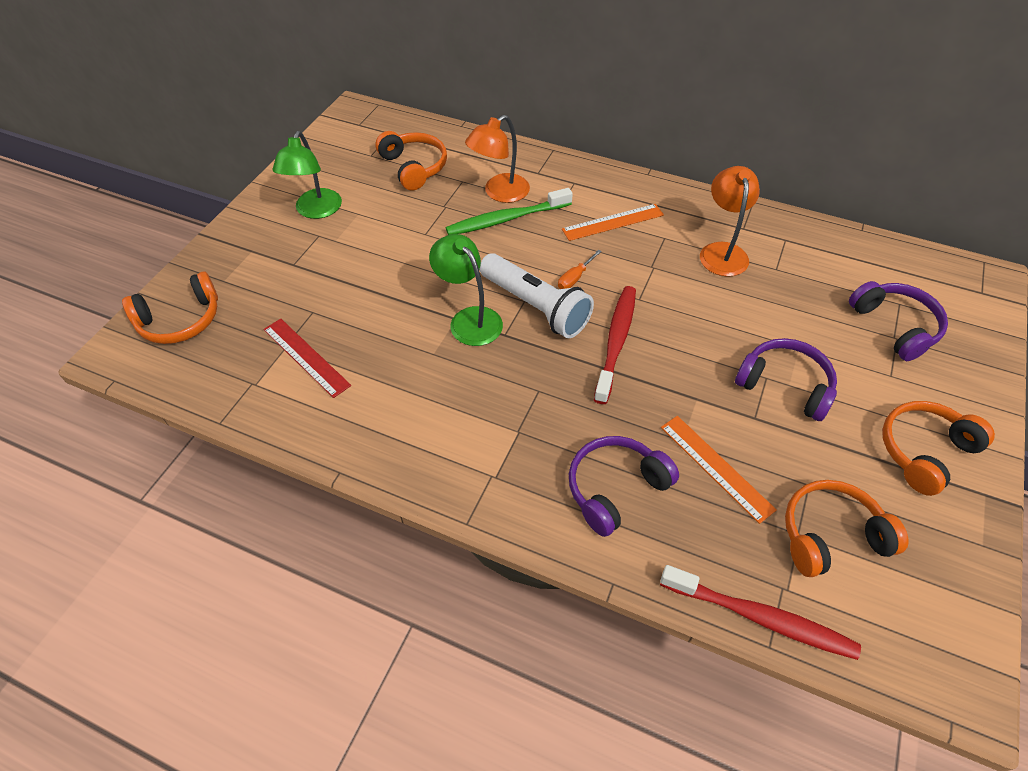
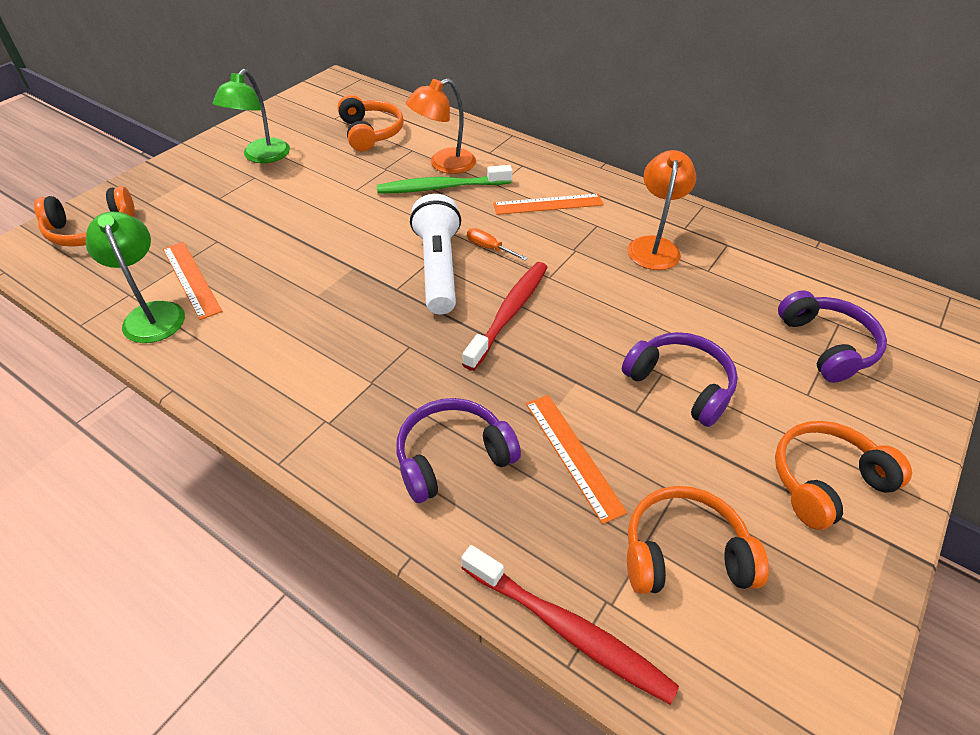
camera: 10 degrees right, 5 degrees down
(306, 357) = (191, 279): red ruler -> orange ruler
(469, 319) = (366, 269): green lamp -> green lamp (152, 313)
(535, 306) = (438, 268): white flashlight -> white flashlight turned 150 degrees counterclockwise
(575, 278) = (489, 248): orange screwdriver -> orange screwdriver turned 75 degrees clockwise

